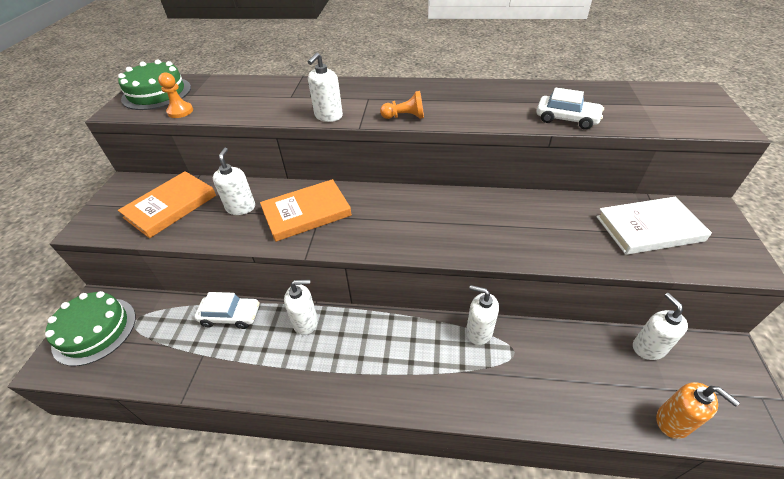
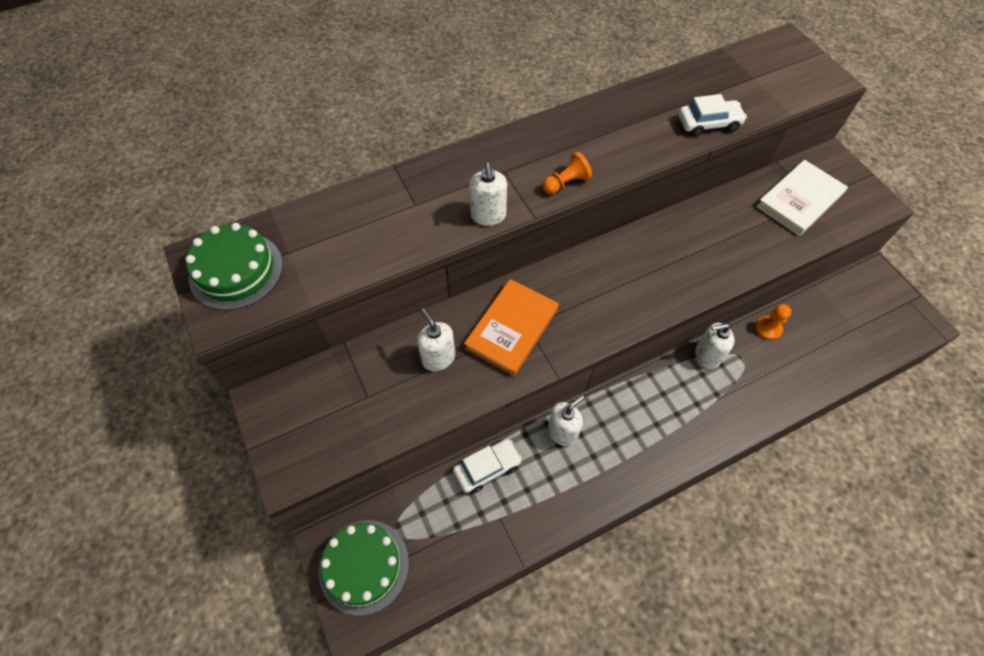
camera: 35 degrees left, 15 degrees up
(171, 206) = (358, 397): orange book -> none
(180, 111) = (307, 284): orange pawn -> orange pawn (768, 329)
(648, 348) = (827, 300): white soap dispenser -> none
(673, 422) = (871, 351): orange soap dispenser -> none

